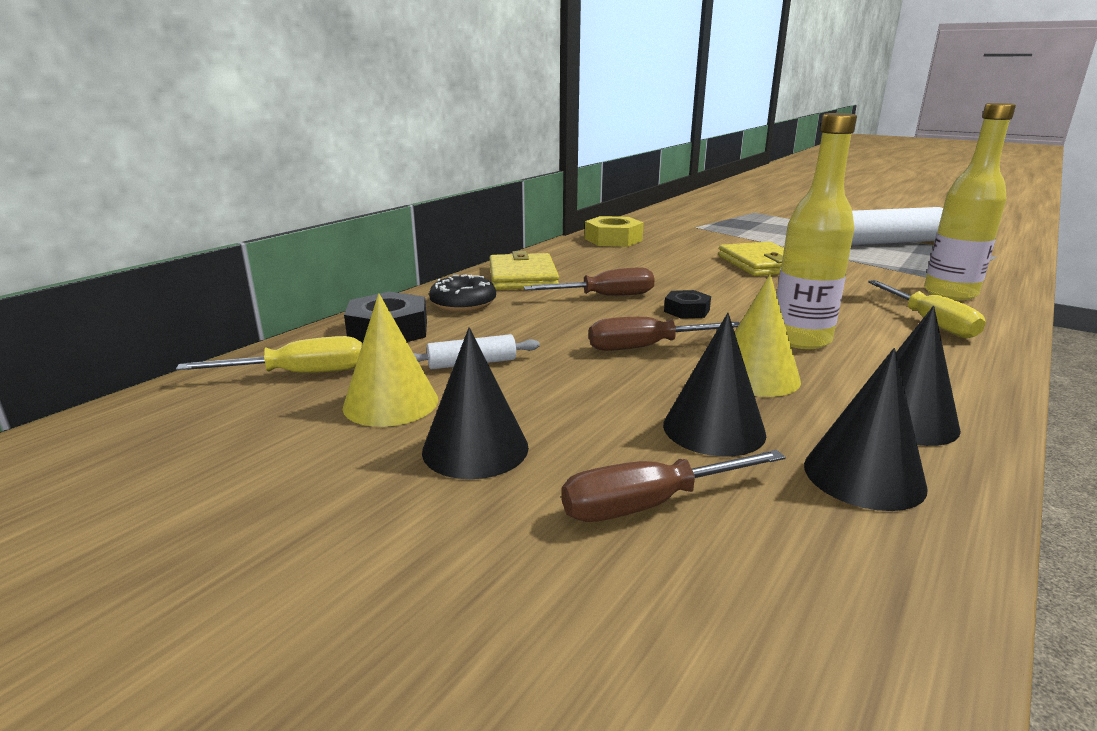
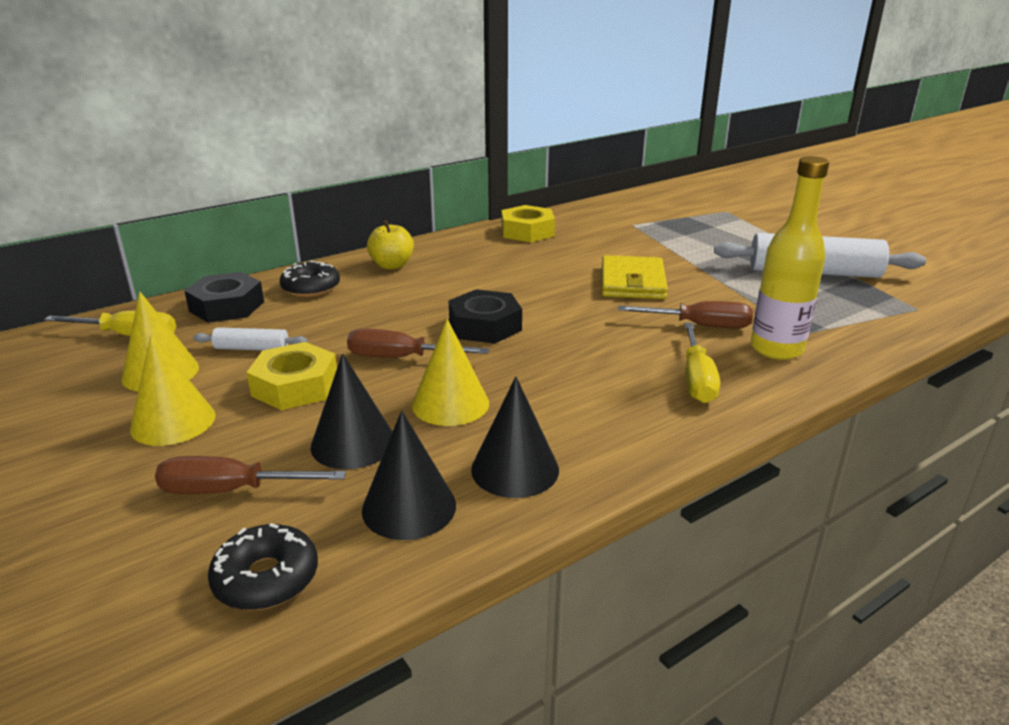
camera: 20 degrees right, 5 degrees up
(475, 448) = (173, 422): black cone -> yellow cone
(522, 276) = (392, 265): yellow wallet -> yellow apple
(572, 389) = (295, 386): none -> yellow nut
(605, 296) = (435, 299): brown screwdriver -> brown screwdriver (700, 326)
(686, 310) = (485, 326): black nut -> black nut, size x1.70
(801, 339) = (543, 375): yellow bottle -> none
(831, 590) = (266, 578): none -> black donut

